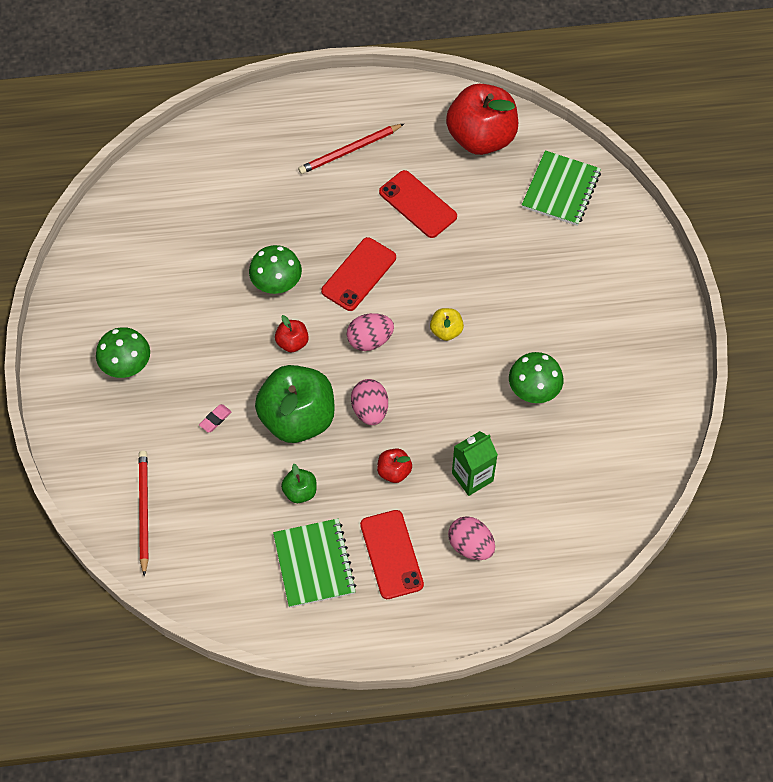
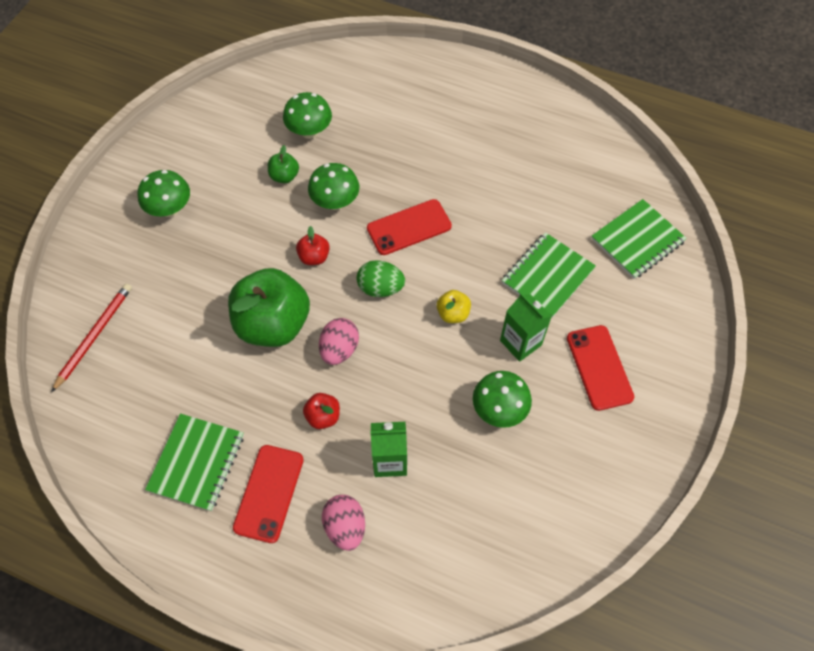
camera: 30 degrees right, 0 degrees up
(206, 228) = (309, 131): none -> green mushroom
(215, 419) = (206, 289): pink eraser -> none
(300, 492) = (230, 390): green apple -> green apple (284, 176)
(350, 150) = (470, 123): red pencil -> none
(370, 340) = (380, 288): pink egg -> green egg
(417, 204) = (498, 193): red phone -> red phone (599, 367)
(481, 138) = (591, 163): red apple -> none
(505, 258) = (547, 276): none -> green notebook
(517, 327) = (520, 343): none -> green carton

